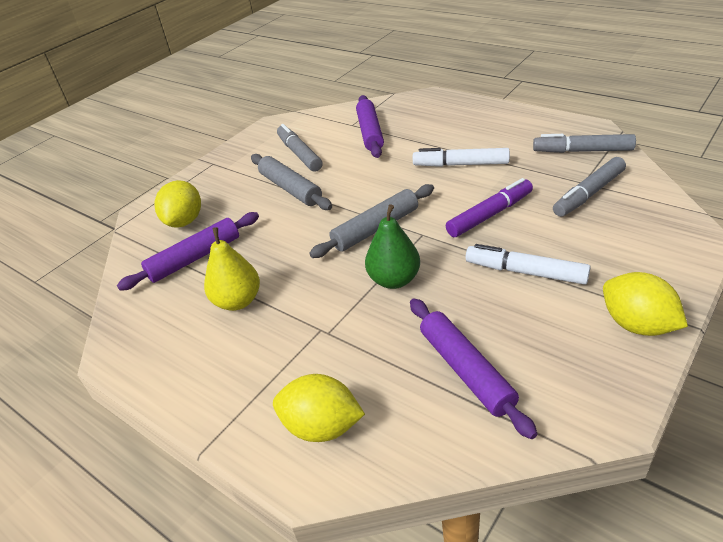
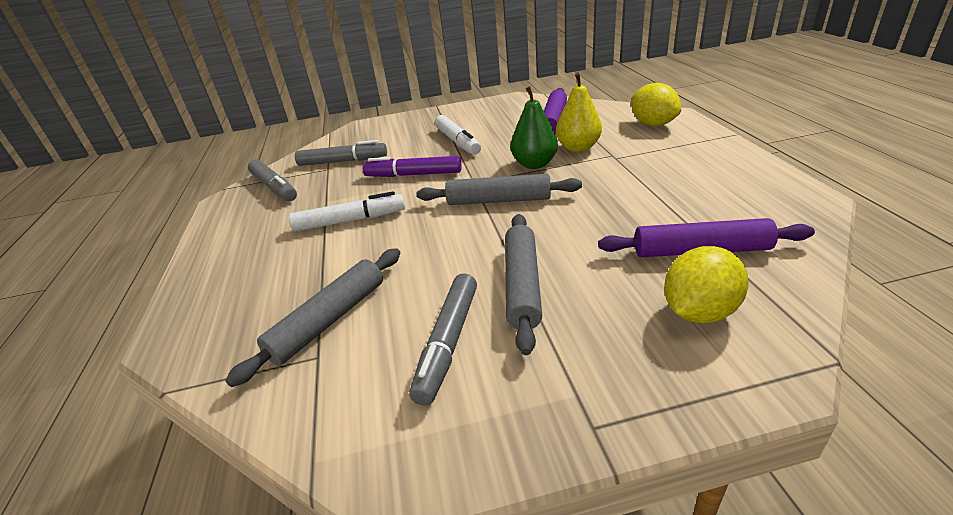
camera: 140 degrees left, 5 degrees down
(238, 301) = (670, 194): yellow pear -> yellow pear (578, 148)
(370, 132) = (329, 320): purple rolling pin -> grey rolling pin
(460, 164) = (350, 220): white marker -> white marker turned 60 degrees counterclockwise
(637, 325) = (455, 112): yellow lemon -> none

